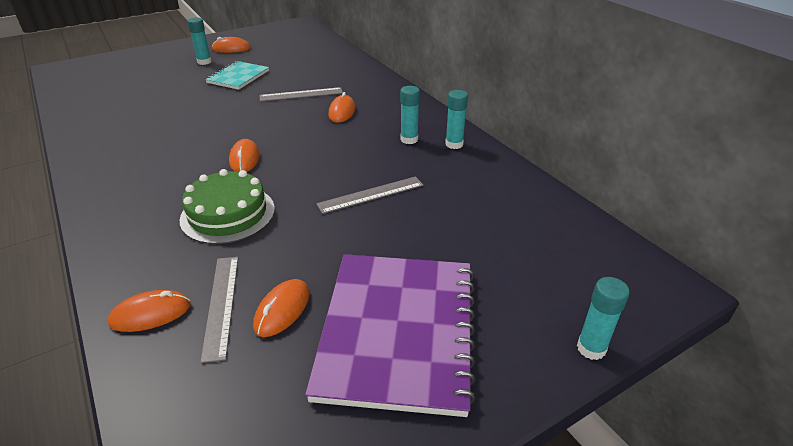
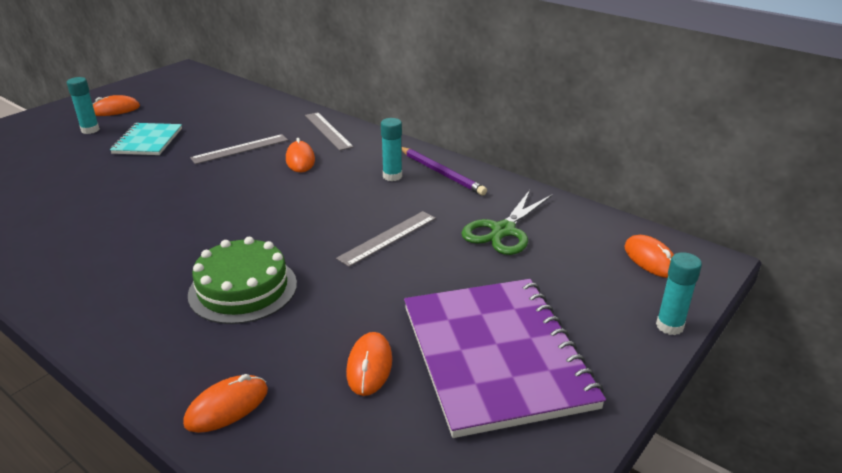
camera: 20 degrees left, 5 degrees down
(221, 305) = (300, 378): grey ruler -> grey ruler (328, 131)
(244, 159) = (221, 229): orange mouse -> orange mouse (650, 260)
(454, 144) = (441, 173): turquoise glue stick -> purple pencil
(478, 210) = (503, 231): none -> green scissors

